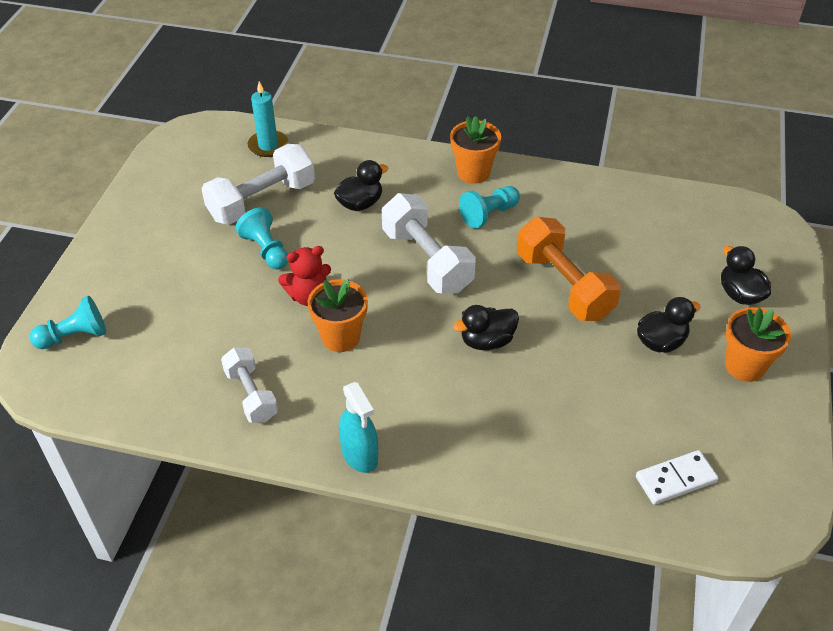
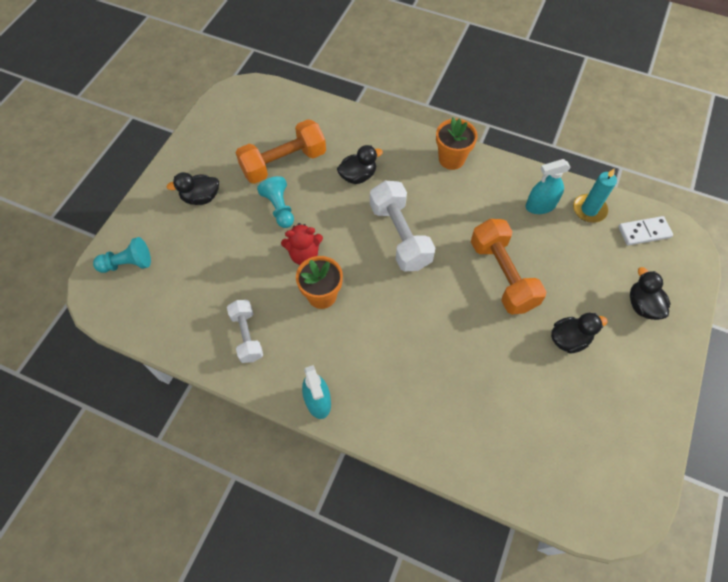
camera: 10 degrees right, 15 degrees up
(262, 201) = (283, 163): white dumbbell -> orange dumbbell
(268, 146) = (297, 112): turquoise candle -> turquoise candle (589, 210)
(487, 341) = (432, 316): black duck -> black duck (201, 197)
(489, 214) = (456, 200): turquoise pawn -> none
(593, 208) = (540, 206): none -> turquoise spray bottle
(675, 479) = (554, 465): white domino -> white domino (644, 232)
(744, 366) = (632, 372): orange flower pot -> none

